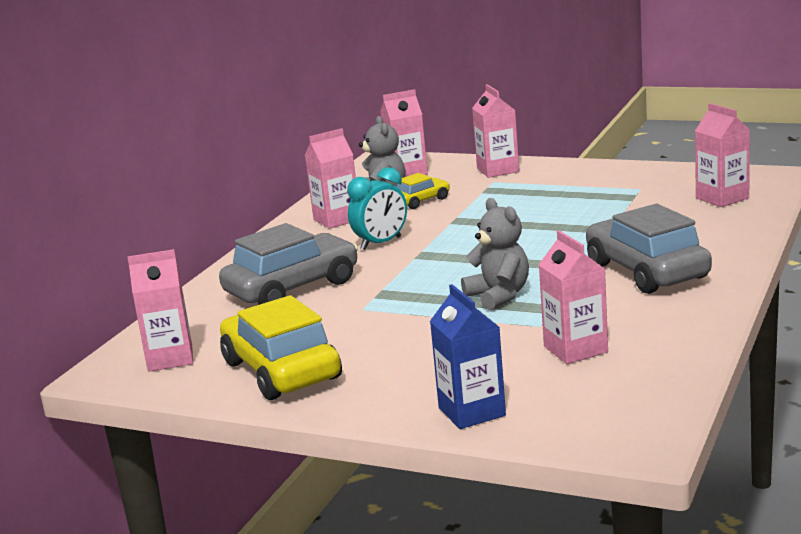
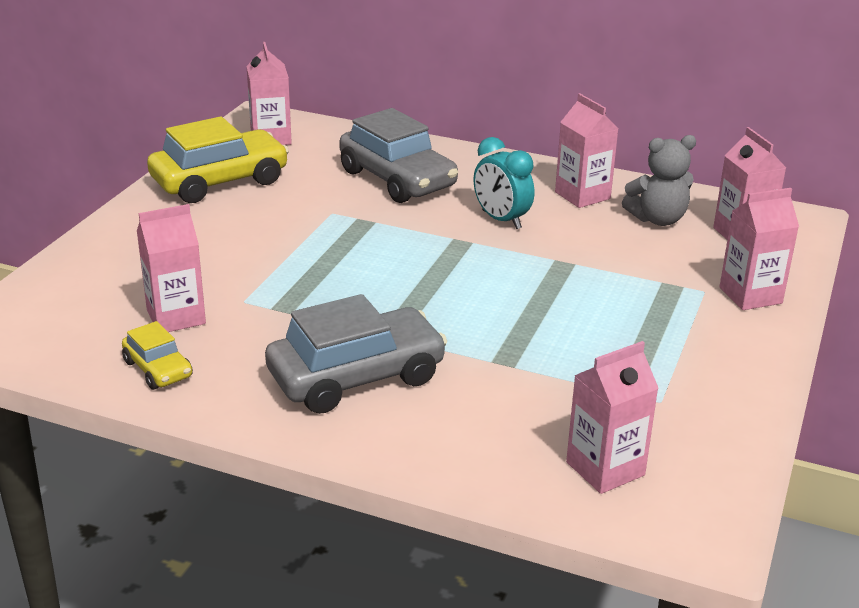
camera: 85 degrees right, 10 degrees up
(421, 201) = (635, 242): yellow car -> yellow car (158, 369)
(472, 412) = (87, 261): blue carton -> none
(499, 296) = (327, 282): grey teddy bear -> none

